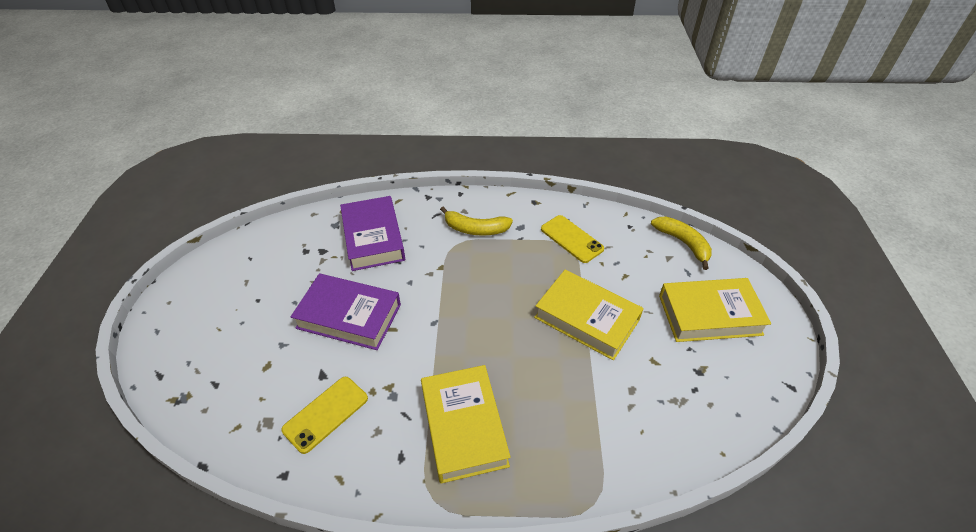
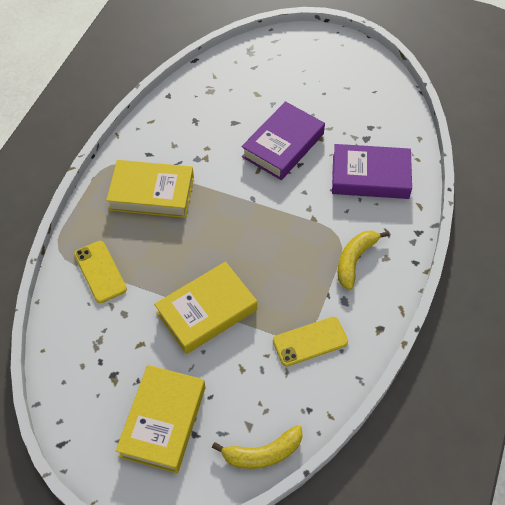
camera: 110 degrees right, 10 degrees up
(325, 414) = (201, 120): yellow phone -> yellow phone (100, 272)

